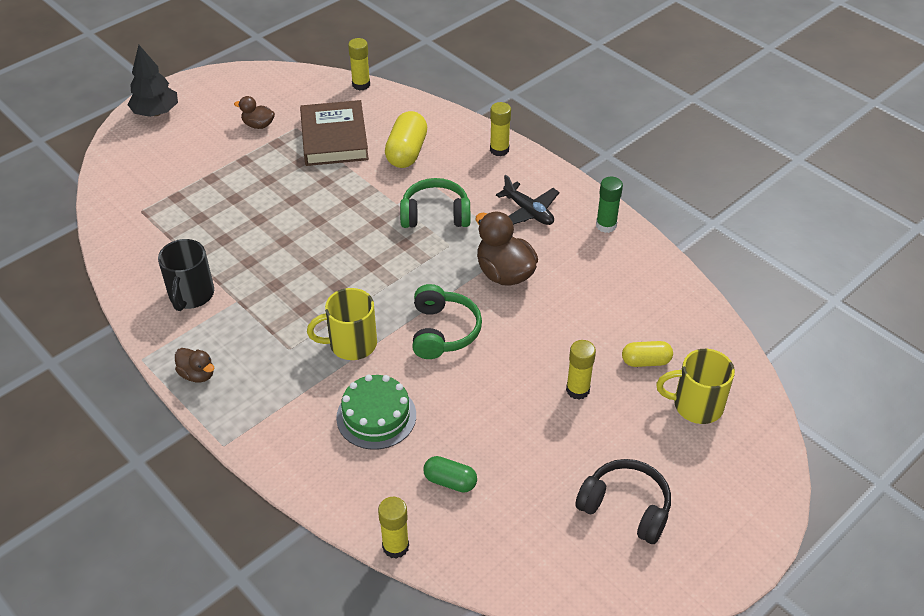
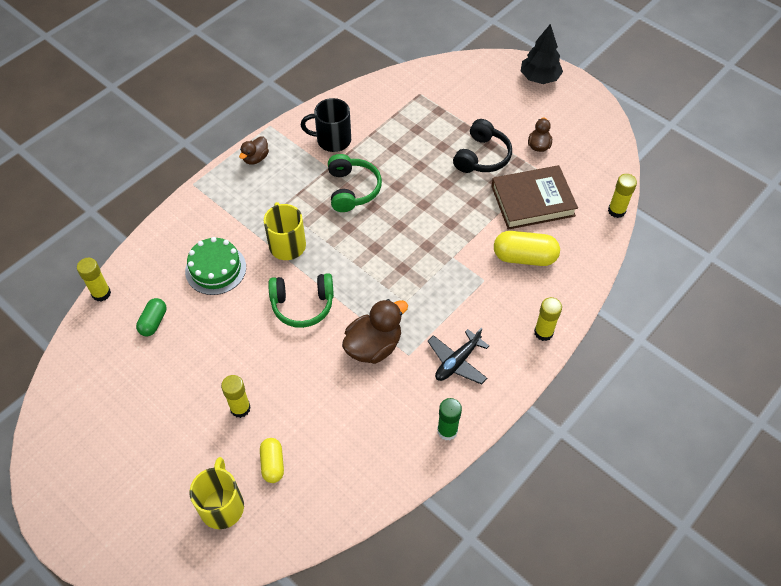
camera: 85 degrees right, 10 degrees up
(435, 214) = (442, 287): green headphones -> green headphones (352, 189)
(626, 507) = (120, 445): black headphones -> black headphones (482, 156)

